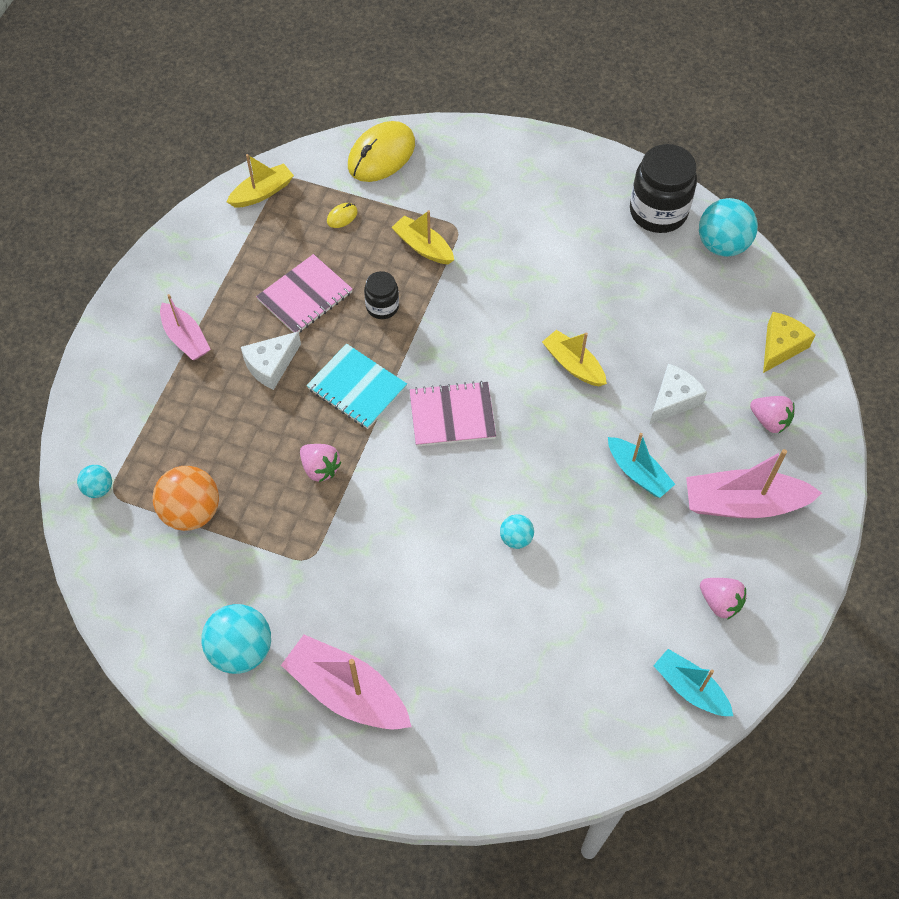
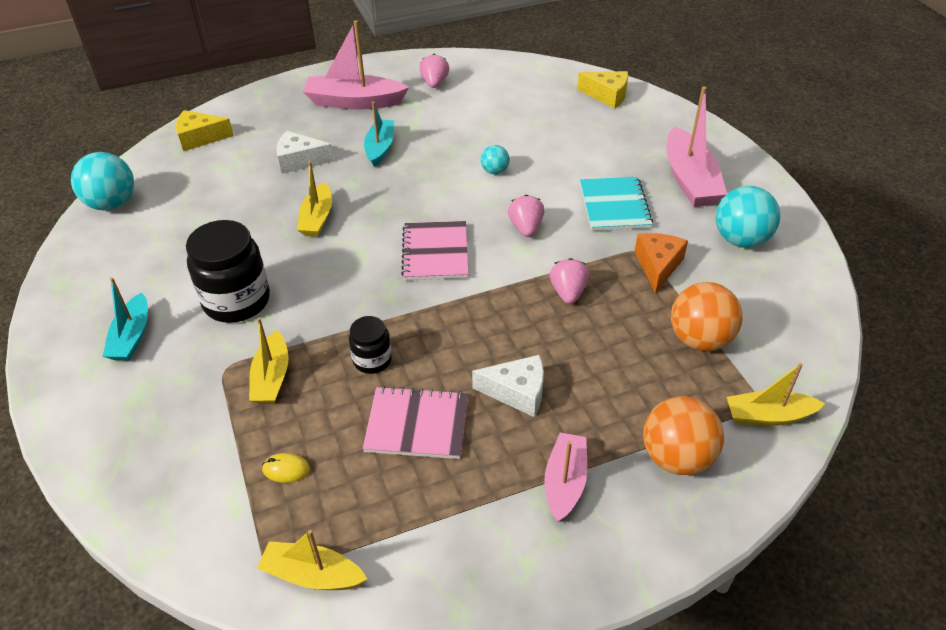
camera: 130 degrees left, 15 degrees down
(98, 488) = (768, 416): turquoise ball -> yellow boat
(134, 408) = (676, 457): none -> orange ball
(281, 556) = (658, 266): none -> orange cheese
(357, 388) = (474, 320): turquoise notebook -> turquoise notebook (614, 206)
(381, 155) = (162, 499): yellow mouse -> none
(452, 415) = (435, 252): pink notebook -> pink notebook turned 45 degrees clockwise
(547, 755) = (607, 95): none -> yellow cheese
(658, 212) = (97, 253): black jar -> black jar (237, 301)
(690, 688) = (501, 71): turquoise boat -> turquoise boat (132, 337)
(743, 504) = (354, 102): pink boat -> pink boat turned 135 degrees clockwise
(769, 421) = (274, 118): pink strawberry -> pink strawberry (526, 228)

